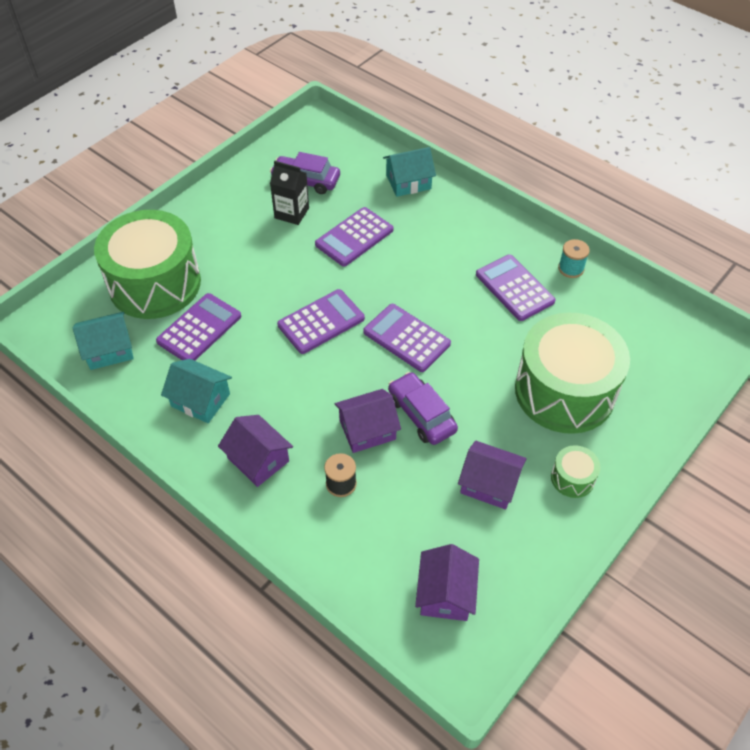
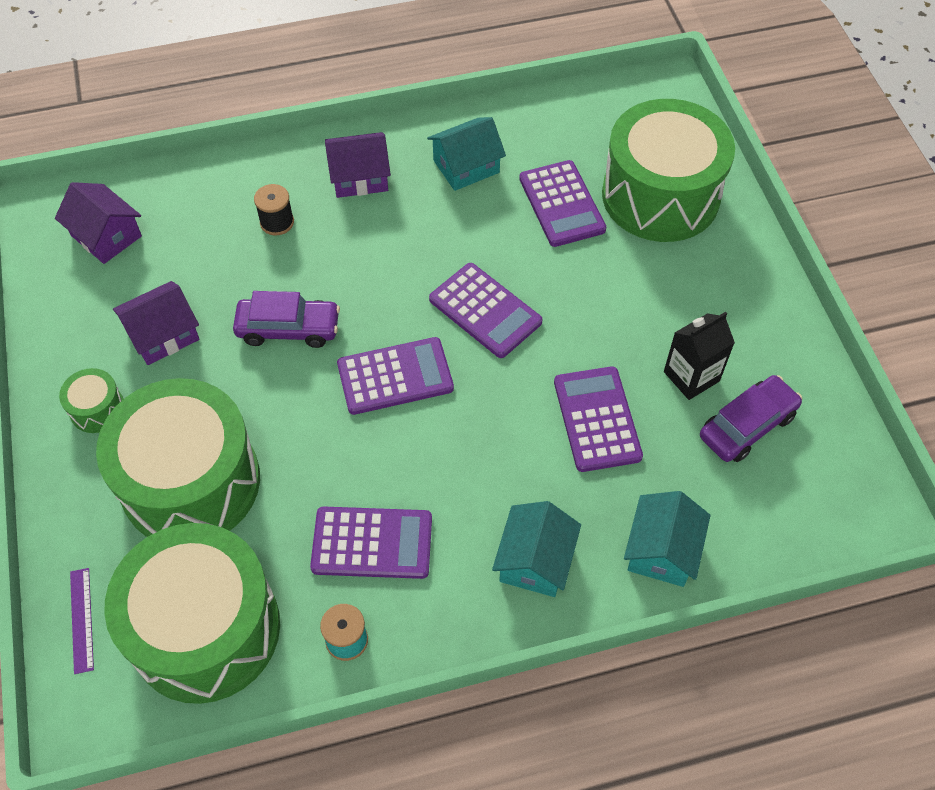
camera: 125 degrees right, 5 degrees up
(109, 350) = (589, 126): turquoise house -> turquoise house (535, 560)
(321, 322) = (485, 311): purple calculator -> purple calculator turned 45 degrees counterclockwise
(367, 430) = (313, 274): purple house -> none
(627, 326) = (205, 629): none -> green drum
(682, 383) = (82, 619): none -> purple ruler

